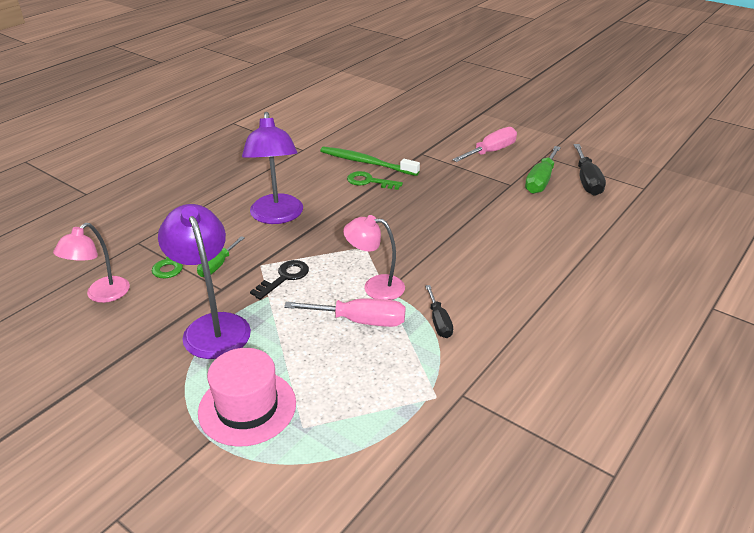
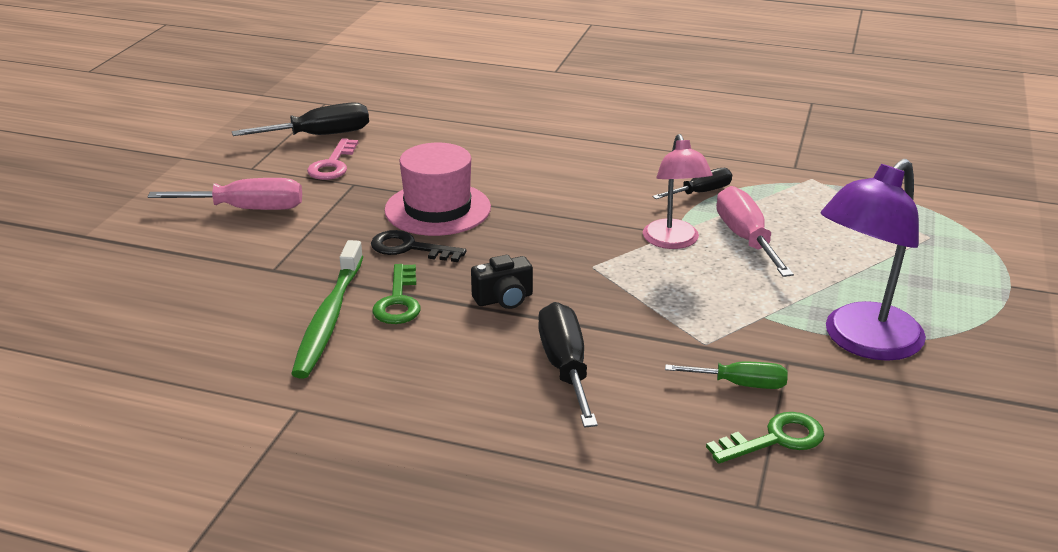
camera: 110 degrees left, 5 degrees down
(101, 295) = (914, 480): pink lamp -> none
(247, 407) = (947, 276): pink hat -> pink hat (437, 209)
(277, 216) = (565, 367): purple lamp -> black screwdriver
(284, 278) = (715, 314): black key -> black key (410, 248)
(350, 211) = (504, 299): none -> black camera
(491, 151) = (247, 209): pink screwdriver -> pink screwdriver turned 150 degrees clockwise
(540, 181) = (333, 164): green screwdriver -> pink key

